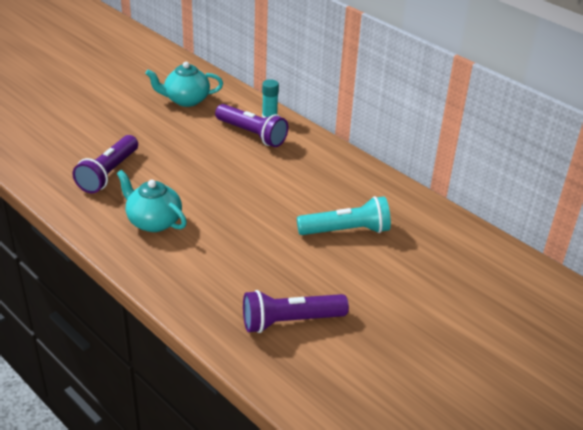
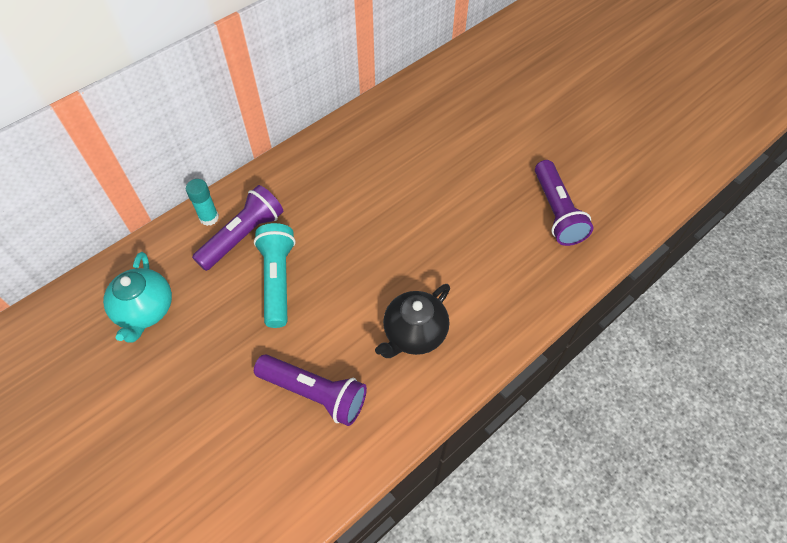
camera: 85 degrees left, 20 degrees up
(153, 221) = (414, 333): turquoise teapot -> black teapot
(346, 231) = (426, 163): turquoise flashlight -> turquoise flashlight (277, 280)

